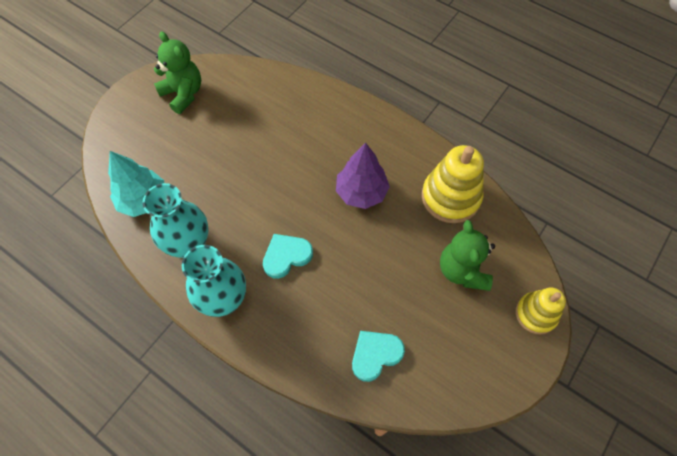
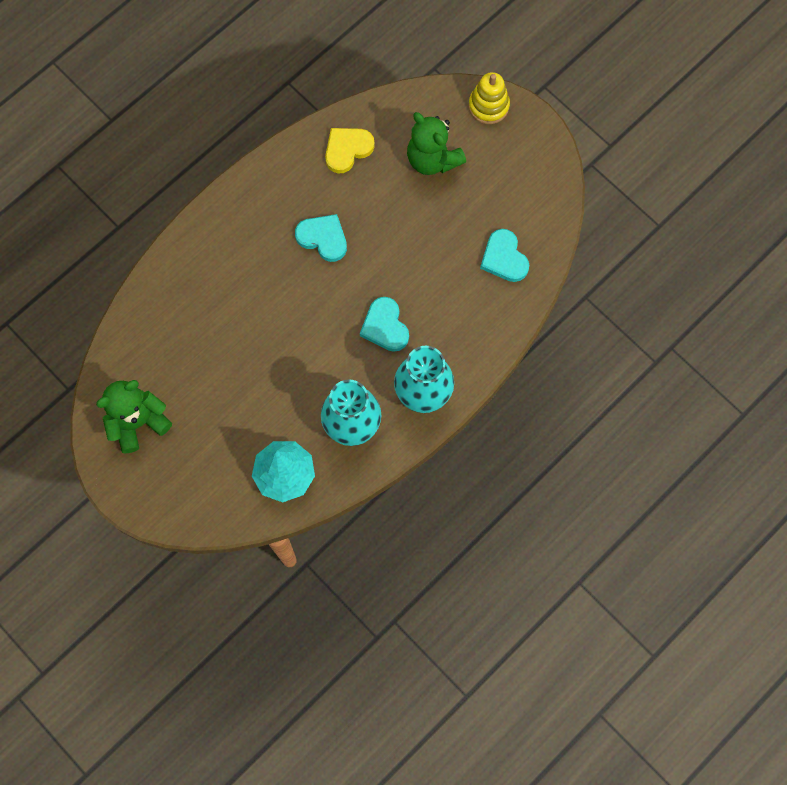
camera: 80 degrees left, 10 degrees up
(361, 192) = (323, 238): purple tree -> turquoise heart
(450, 197) = (347, 150): yellow stacking toy -> yellow heart
(462, 270) = (432, 159): green teddy bear -> green teddy bear turned 45 degrees clockwise

